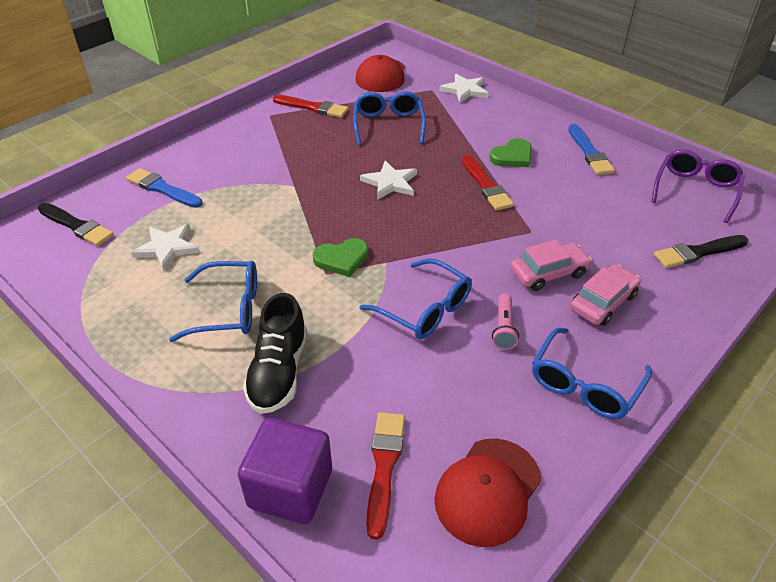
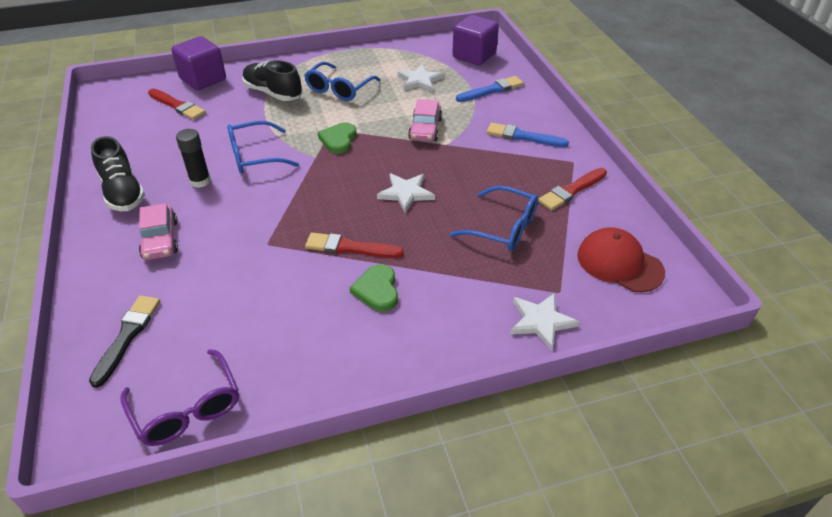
camera: 120 degrees right, 0 degrees up
(76, 226) = (474, 56): black brush -> purple cube
(488, 491) = (123, 129): red cap -> none
(504, 328) = (200, 181): pink flashlight -> black glue stick
(548, 273) = (217, 228): pink car -> pink car (425, 129)
(584, 384) = (123, 192): blue glasses -> black shoe
(589, 152) = (330, 359): blue brush -> blue brush (523, 136)

